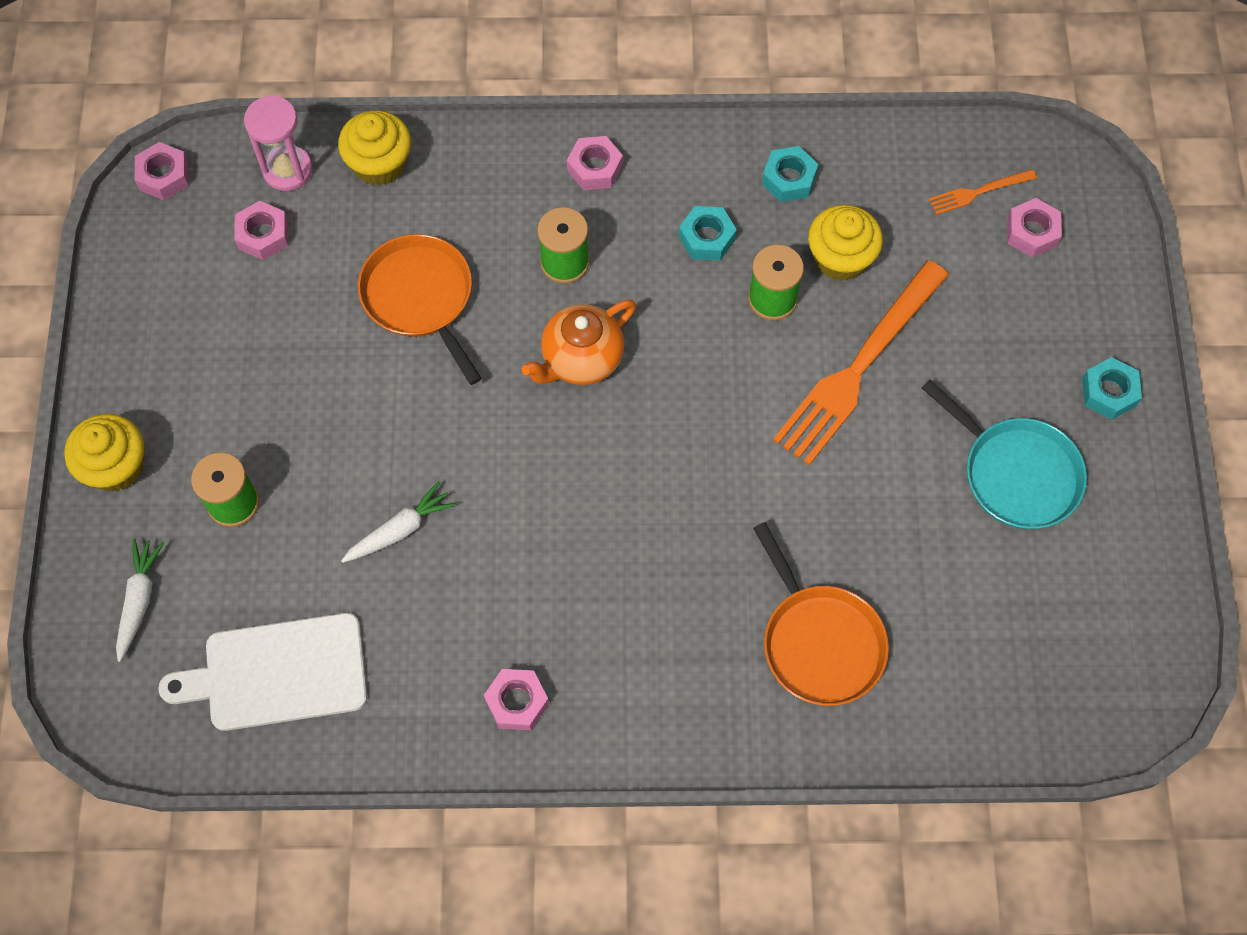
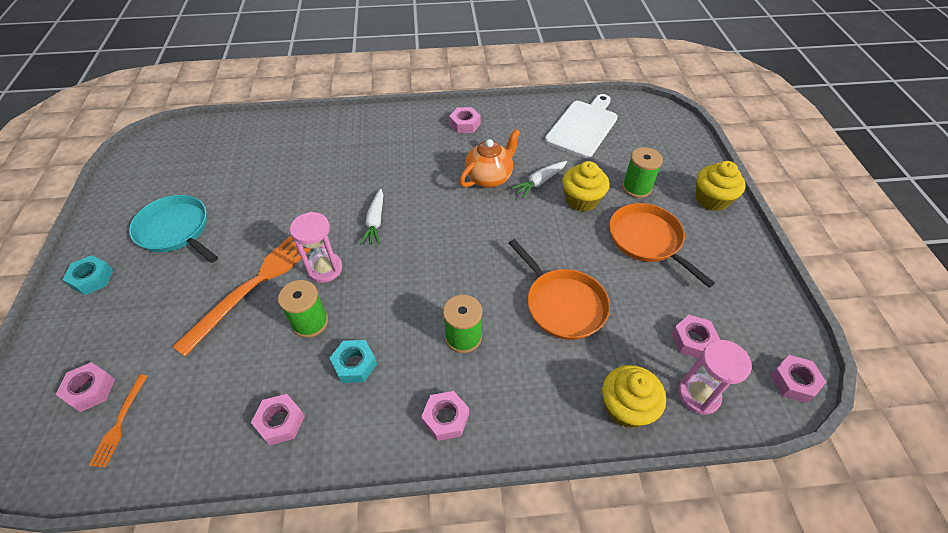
camera: 175 degrees right, 15 degrees down
(139, 600) = (664, 147): white carrot -> white carrot (375, 222)
(277, 673) = (583, 127): white cutting board -> white cutting board turned 45 degrees counterclockwise
(581, 359) = (445, 273): orange teapot -> orange teapot (489, 177)
(762, 382) = (325, 269): none -> pink hourglass
(788, 179) = (280, 422): turquoise nut -> pink nut
(820, 642) = (312, 152): orange pan -> orange pan (647, 240)
(840, 258) = (252, 356): yellow cupcake -> yellow cupcake (581, 200)
(978, 192) = (119, 423): orange fork -> orange fork turned 120 degrees clockwise

